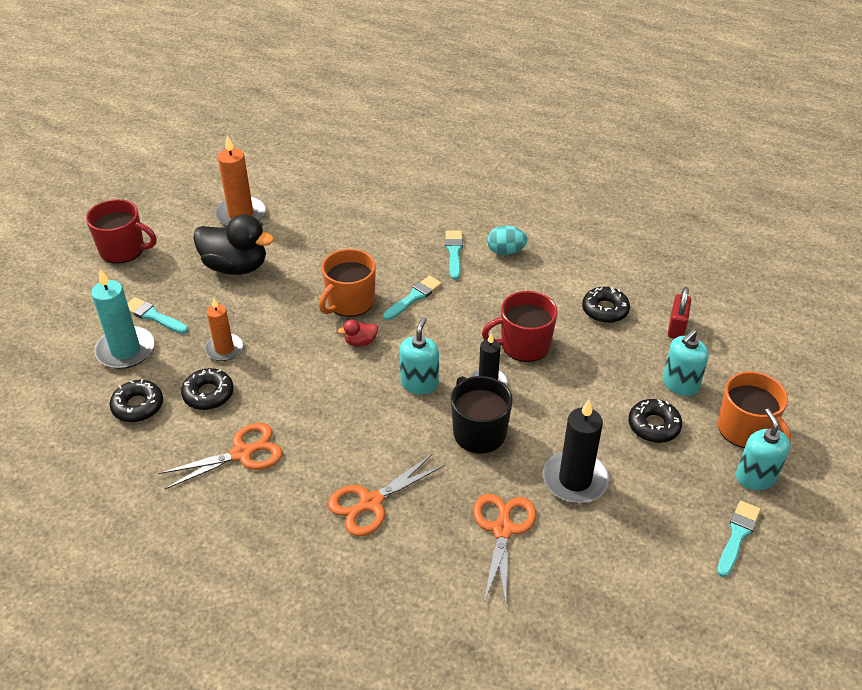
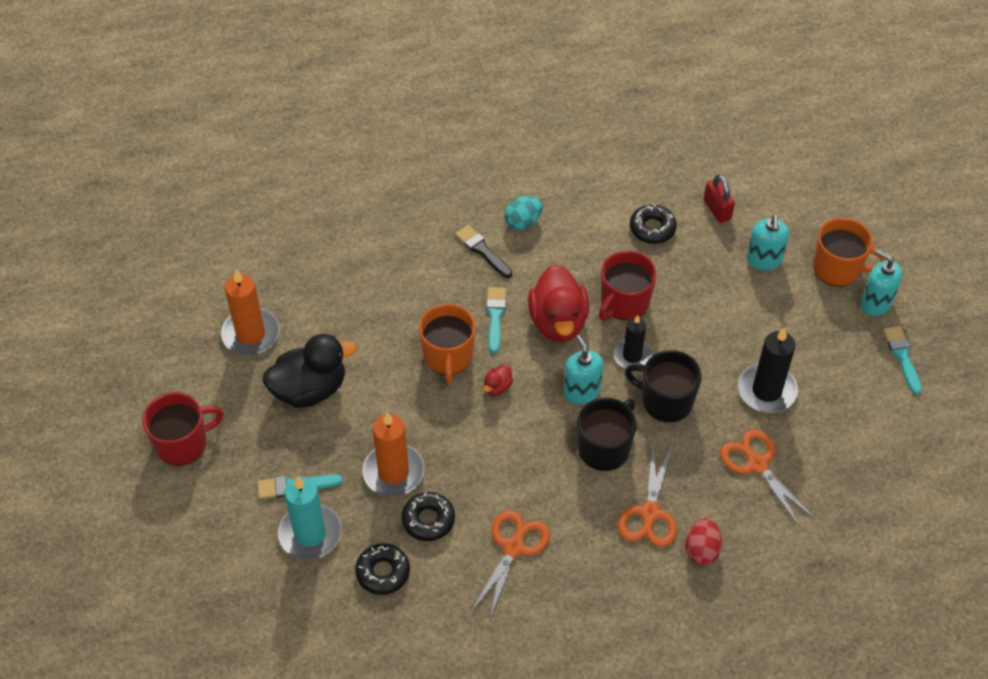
camera: 40 degrees left, 10 degrees up
(224, 349) = (393, 472): orange candle -> orange candle, size x1.53
(380, 560) = (702, 550): none -> red egg
(391, 433) = (605, 448): none -> black mug
(454, 252) = (482, 250): turquoise brush -> black brush
(456, 328) = (558, 322): none -> red duck
(653, 426) = (777, 308): black donut -> none

